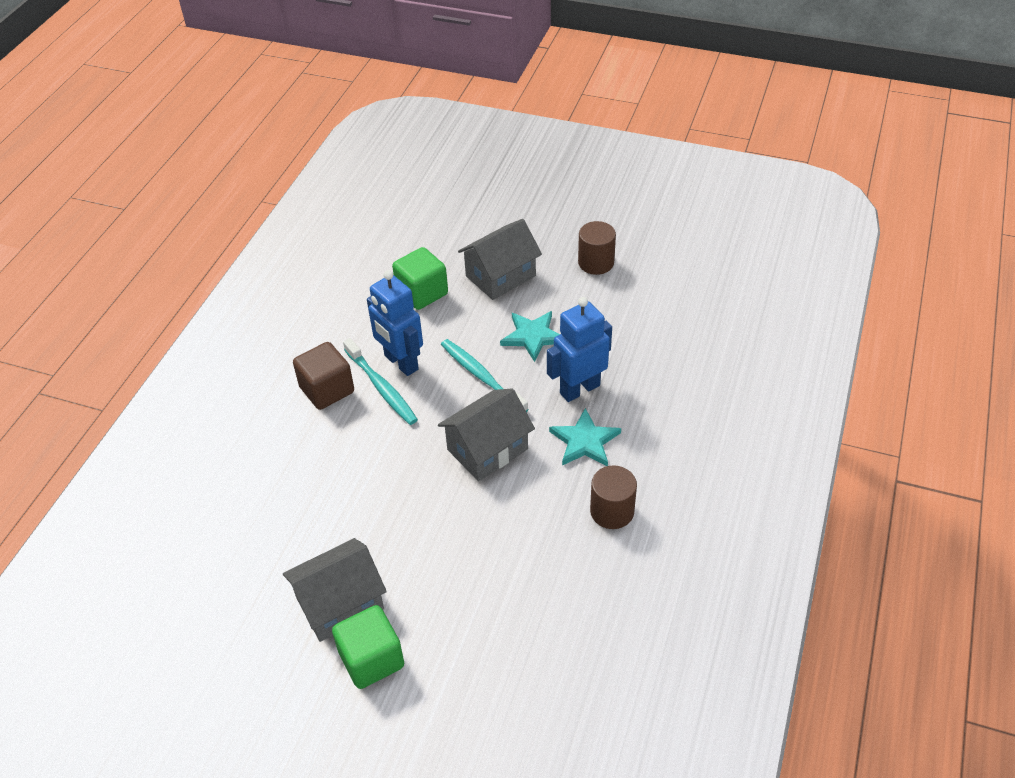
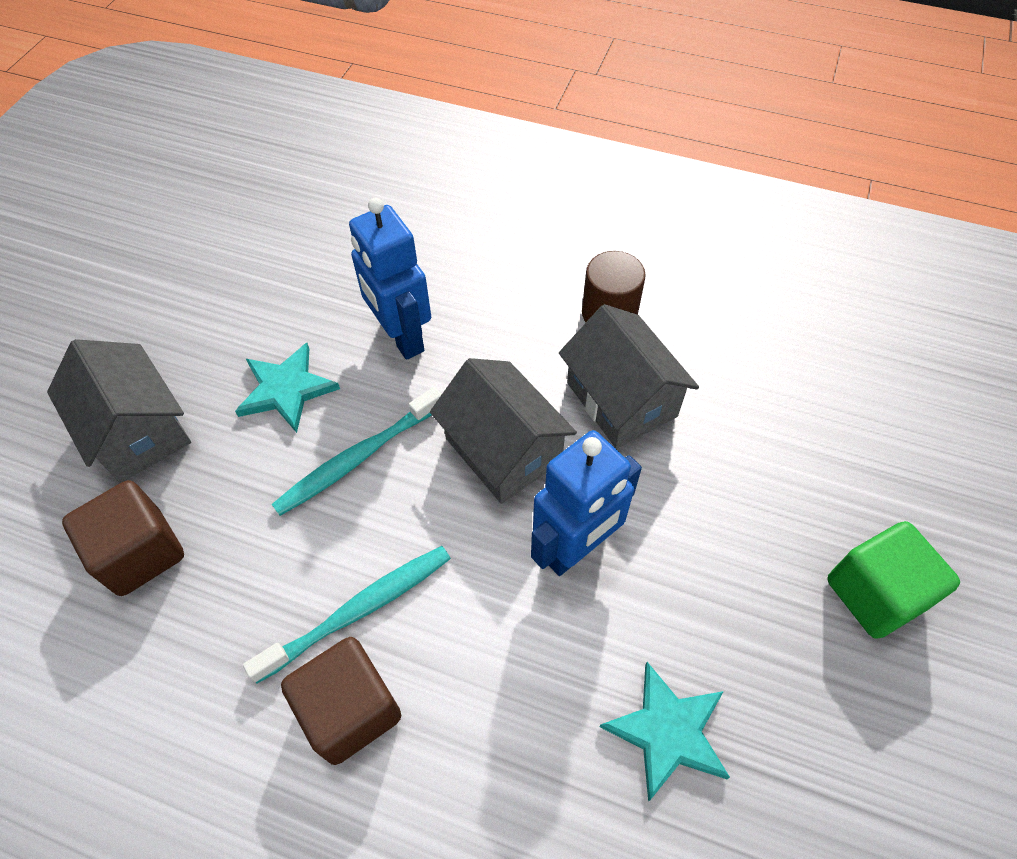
camera: 90 degrees left, 10 degrees up
(340, 603) = (792, 646): grey house -> grey house (621, 399)
(401, 363) = (306, 581): blue robot -> blue robot (576, 549)
(422, 293) = (140, 553): green cube -> brown cube
(585, 441) = (495, 335): turquoise star -> turquoise star (668, 731)
(596, 263) = (151, 306): brown cylinder -> none

